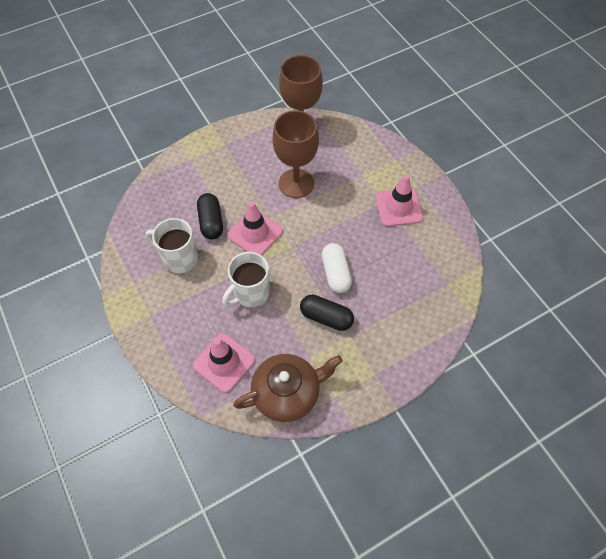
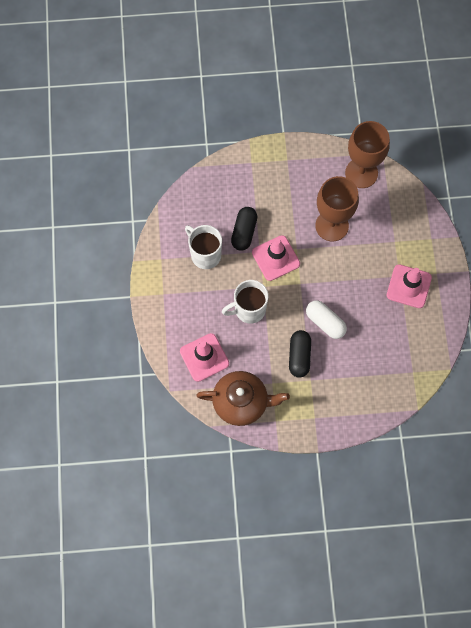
camera: 25 degrees right, 10 degrees up
(326, 317) = (299, 356): black capsule -> black capsule turned 45 degrees clockwise
(335, 273) = (325, 322): white capsule -> white capsule turned 60 degrees counterclockwise

